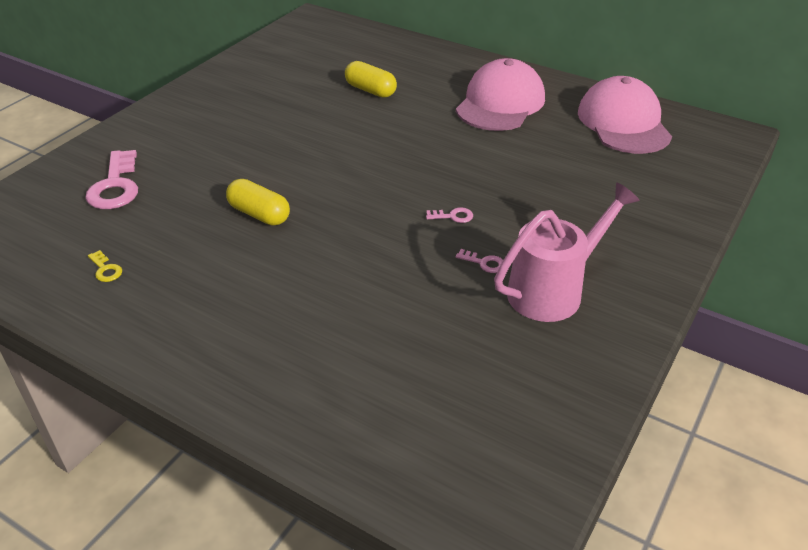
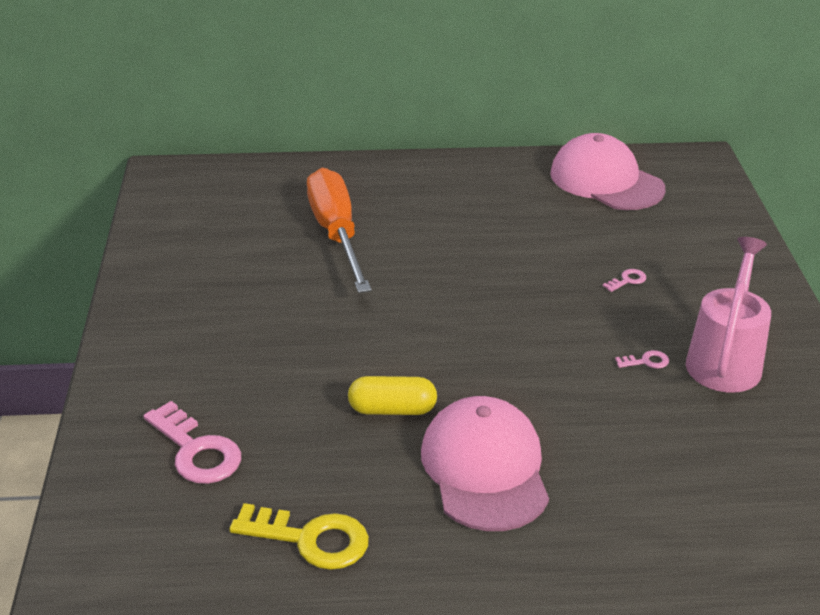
camera: 35 degrees left, 5 degrees down
(105, 269) = (310, 539): yellow key -> yellow key, size x2.19
(370, 90) = (336, 234): yellow capsule -> orange screwdriver
(453, 216) = (570, 331): pink key -> pink key (627, 280)
(500, 103) = (479, 201): pink cap -> pink cap (485, 469)

